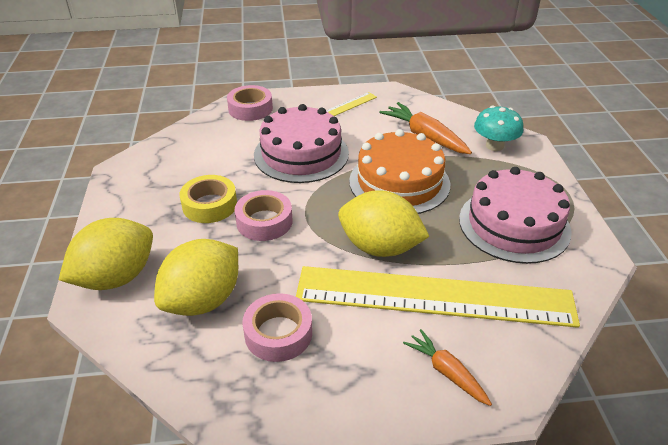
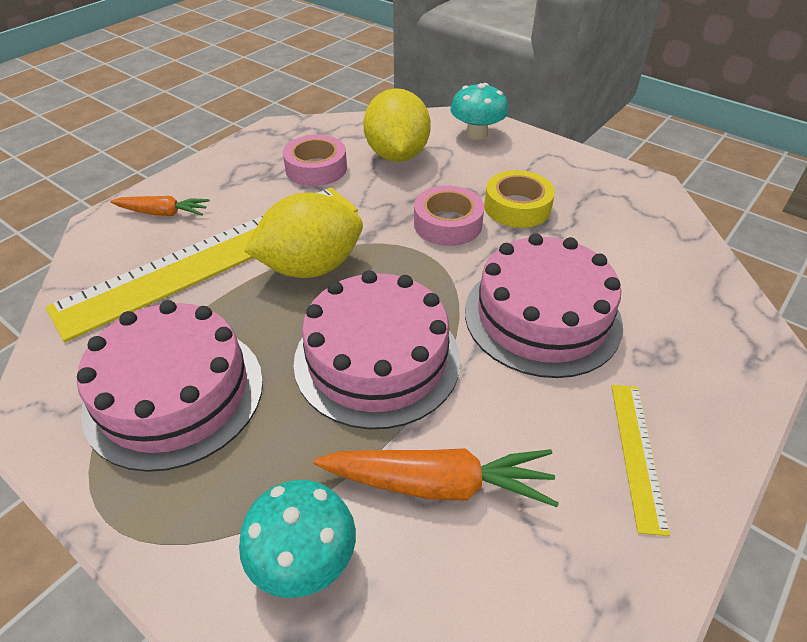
camera: 135 degrees right, 5 degrees up
(116, 277) = (476, 134): yellow lemon -> turquoise mushroom
(250, 109) = (724, 340): pink tape -> none
(399, 182) = (377, 359): orange cake -> pink cake

